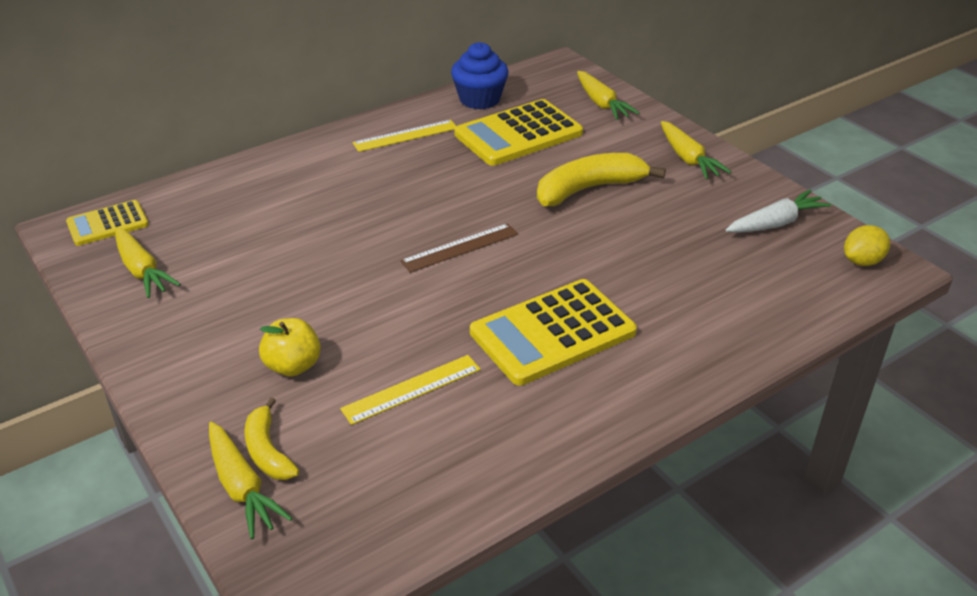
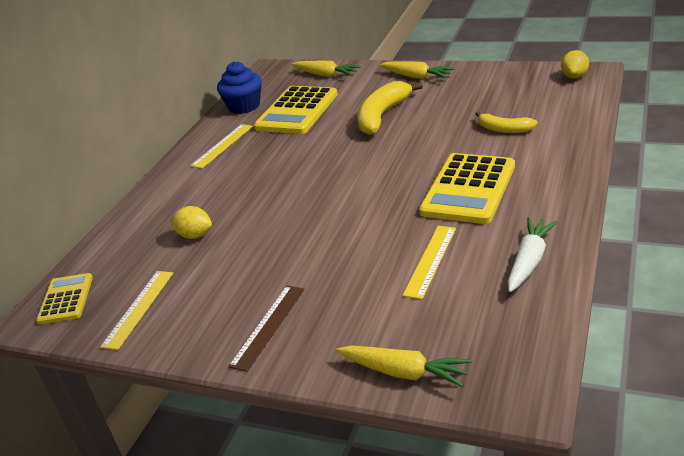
camera: 30 degrees left, 5 degrees down
(107, 224) = (66, 299): yellow calculator -> yellow calculator turned 150 degrees clockwise
(142, 270) = (139, 308): yellow carrot -> yellow ruler
(266, 223) = (195, 235): none -> yellow lemon
(268, 451) = (391, 344): yellow banana -> yellow banana (504, 129)
(293, 366) = (336, 294): yellow apple -> none
(460, 248) = (349, 180): brown ruler -> brown ruler (268, 326)
(775, 223) = (507, 82): white carrot -> white carrot (529, 261)

